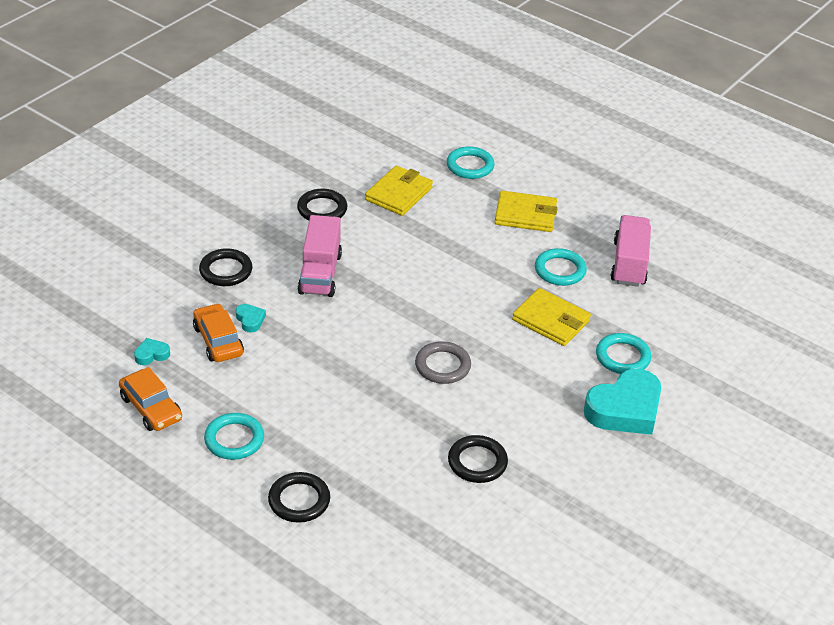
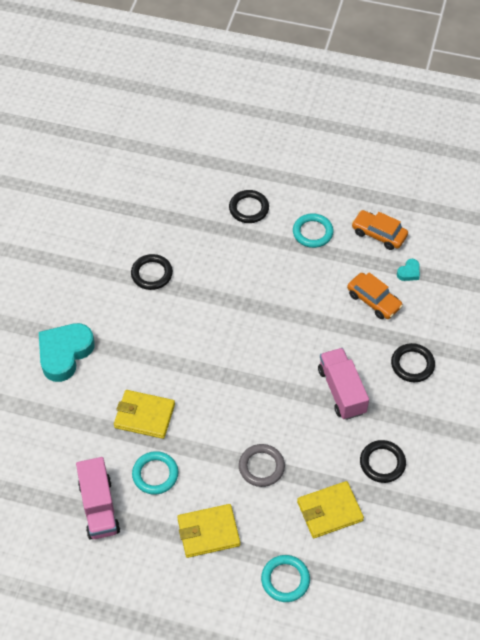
camera: 160 degrees right, 15 degrees up
(250, 320) = (364, 326): turquoise heart -> none
(399, 194) = (329, 511): yellow wallet -> yellow wallet turned 60 degrees clockwise
(442, 366) = (208, 340): grey ring -> grey ring (261, 467)
(622, 357) = (78, 401): turquoise ring -> none

